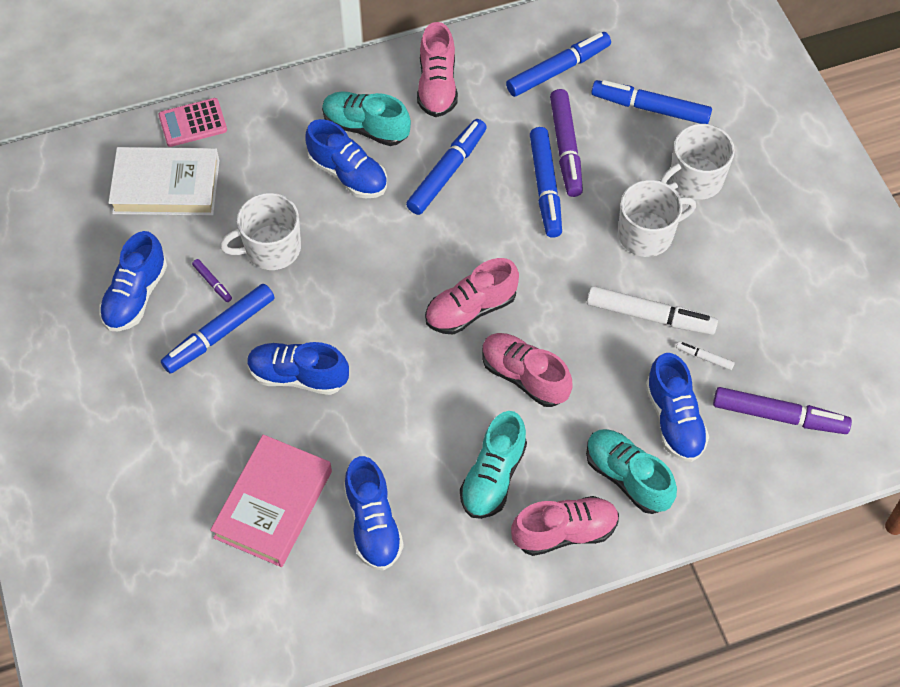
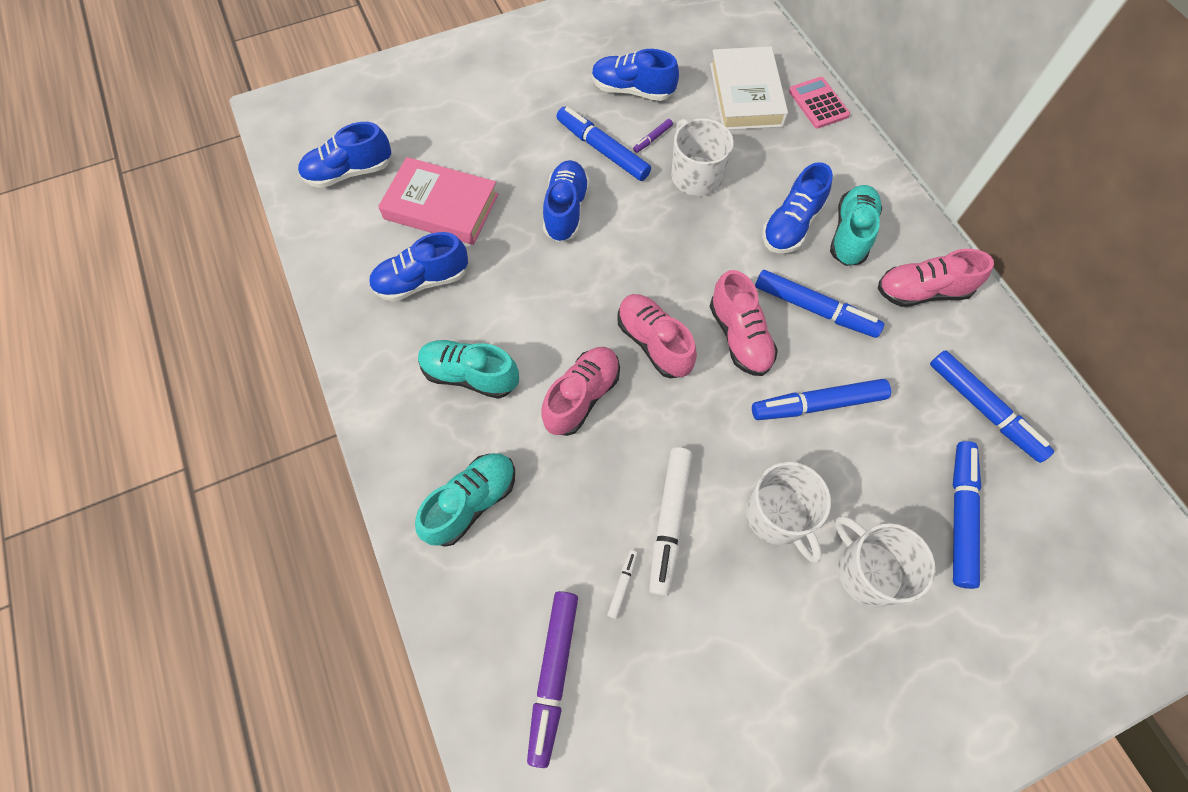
camera: 85 degrees right, 5 degrees up
(564, 532) = (411, 443): pink shoe -> pink shoe (739, 337)
(566, 148) = (875, 423): purple marker -> none
(674, 419) = (541, 551): blue shoe -> blue shoe (349, 172)

